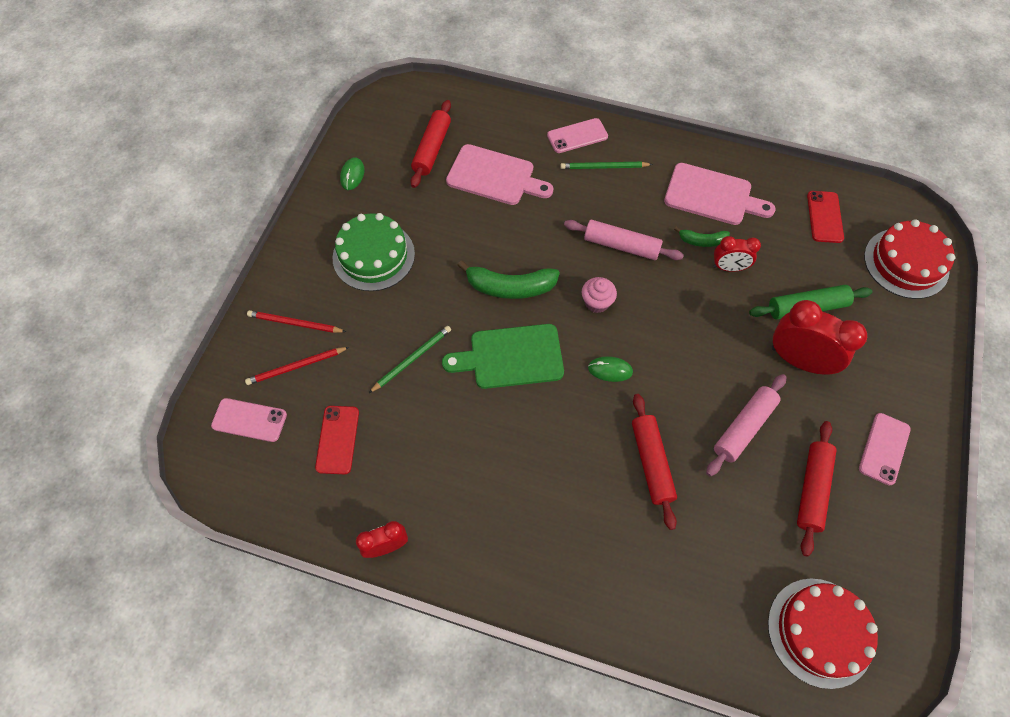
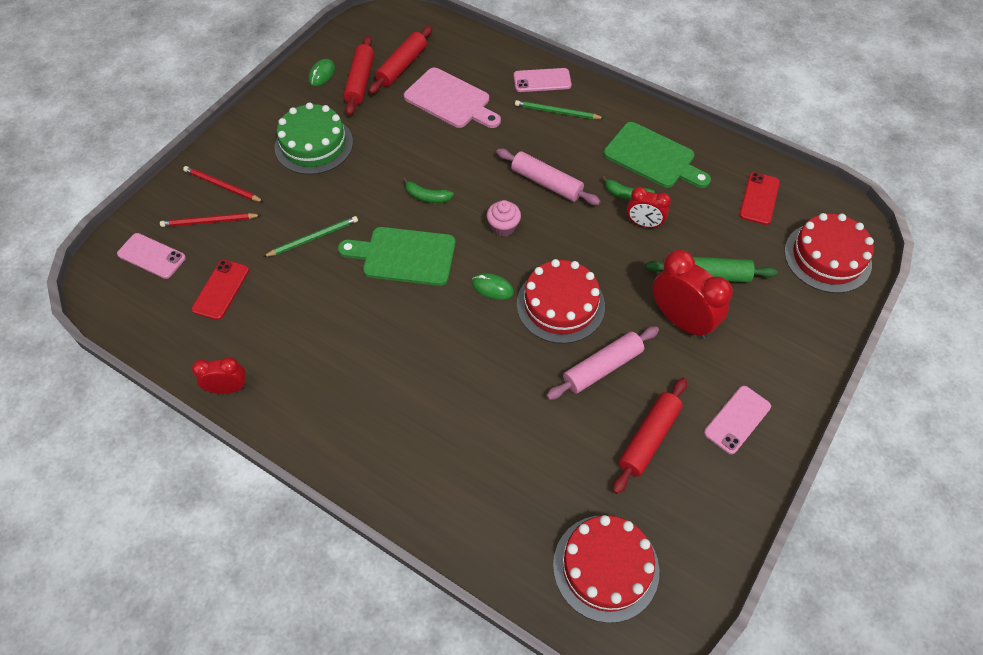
camera: 15 degrees right, 5 degrees down
(510, 287) = (427, 196): green banana -> green banana, size x0.56
(651, 462) = (500, 377): red rolling pin -> red rolling pin (360, 81)
(681, 372) = (560, 305): none -> red cake
(712, 196) = (653, 157): pink cutting board -> green cutting board

